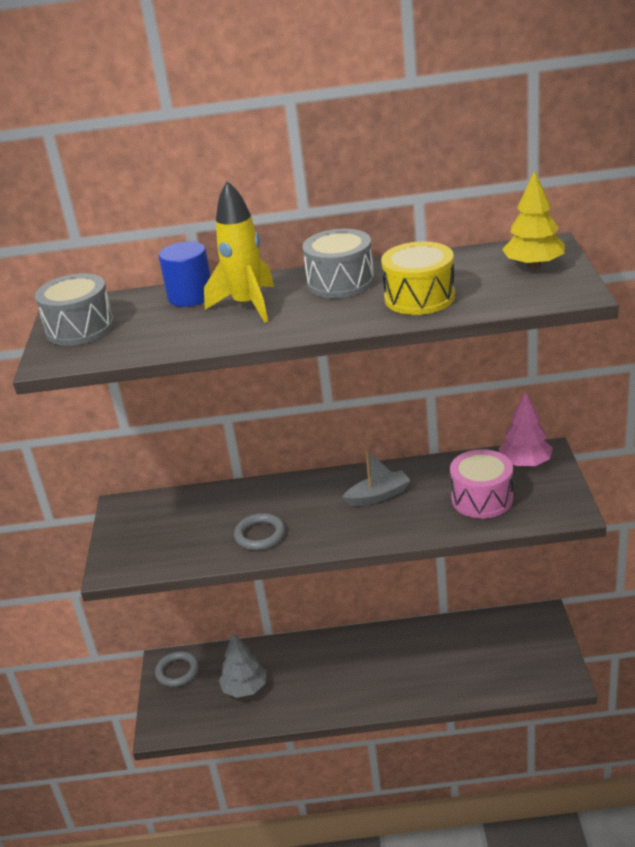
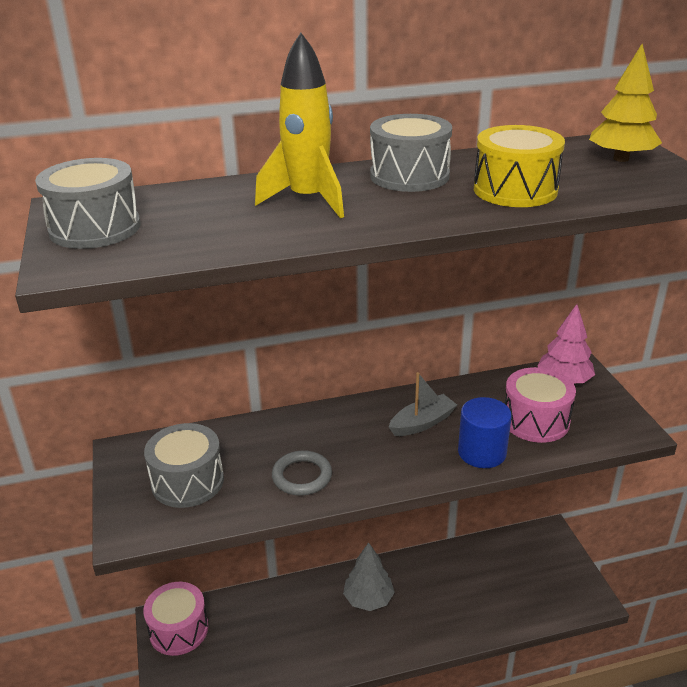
camera: 15 degrees left, 0 degrees up
(166, 533) = (187, 481): none -> grey drum
(177, 671) = (179, 629): grey ring -> pink drum
(190, 296) = (229, 192): blue cylinder -> blue cylinder (482, 452)
(245, 688) = (260, 642): grey tree -> grey tree (368, 599)

